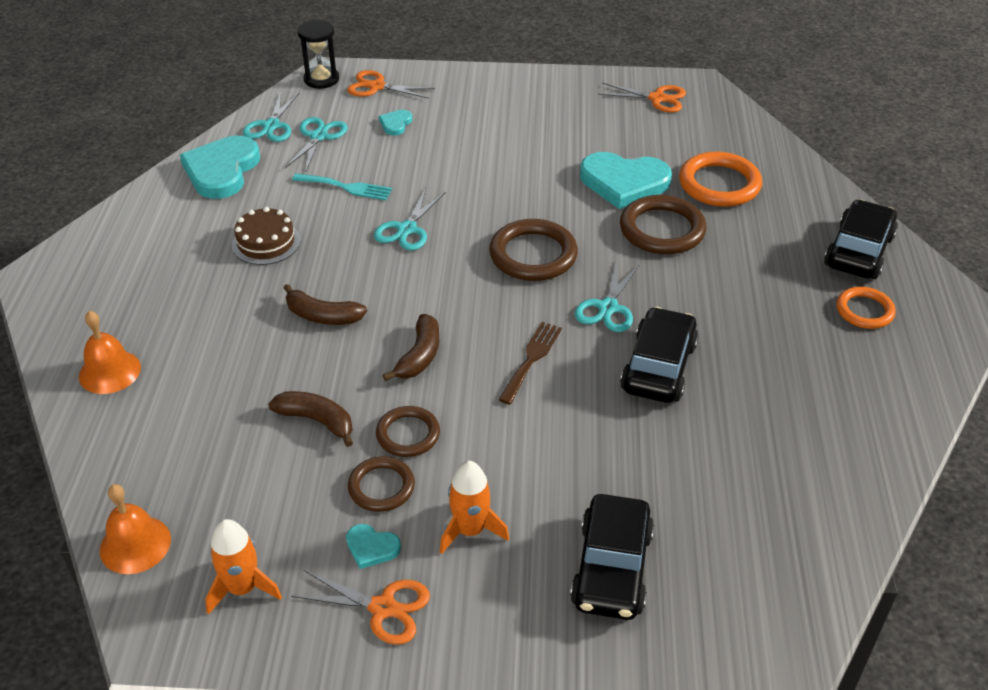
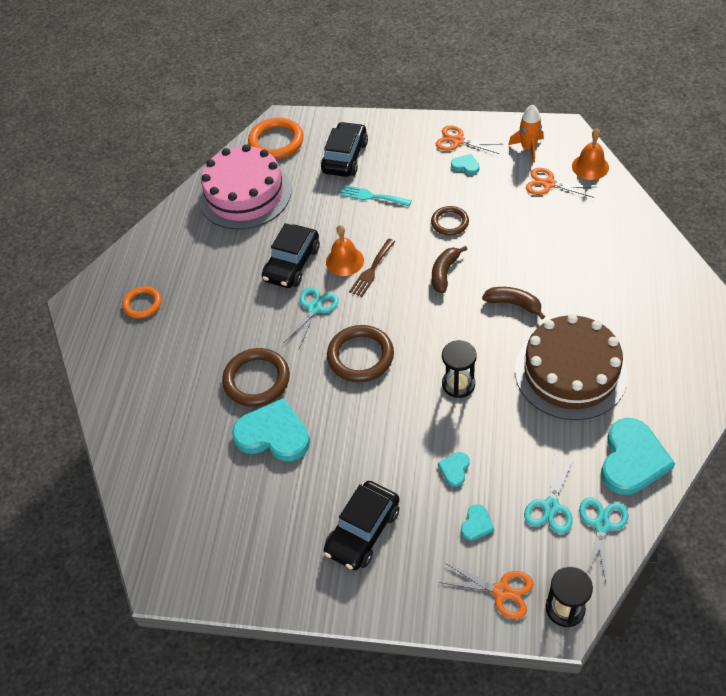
camera: 170 degrees left, 10 degrees up
(109, 371) = (648, 263): orange bell -> orange bell (344, 261)
(266, 242) = (570, 372): brown cake -> brown cake, size x2.04
(317, 420) = (505, 231): brown banana -> none
(346, 187) = (514, 434): turquoise fork -> turquoise fork (372, 196)
(381, 487) = (463, 194): brown ring -> none
(407, 229) = (458, 384): turquoise scissors -> black hourglass
(415, 160) = (454, 469): none -> turquoise heart
(470, 530) = (414, 173): orange rocket -> none
(657, 98) = (211, 557): orange scissors -> orange scissors (549, 184)
(719, 184) = (194, 430): orange ring -> orange ring (276, 141)
(783, 487) = (245, 194): none -> pink cake
(858, 251) = (118, 355): black car -> black car (363, 531)

